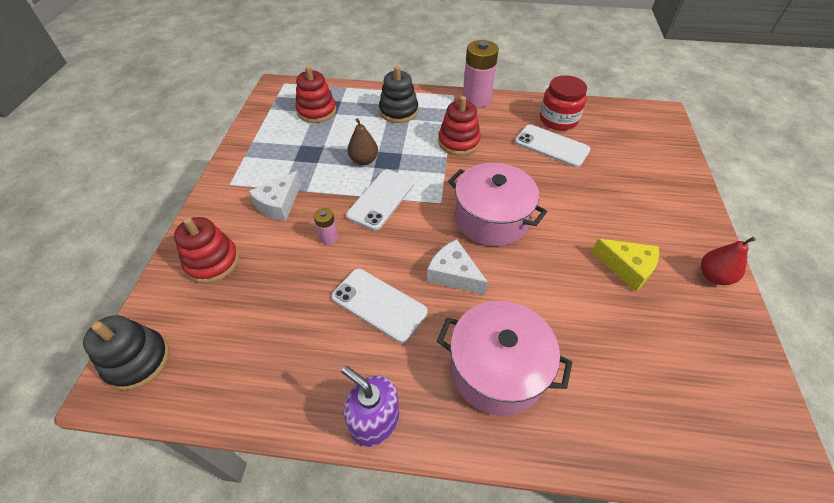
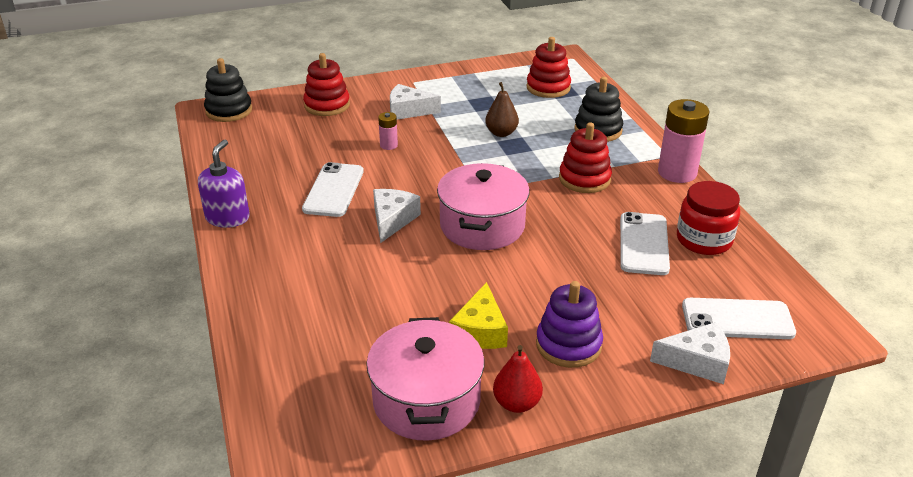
camera: 65 degrees right, 15 degrees down
(381, 199) = (456, 157): white phone -> white phone (737, 319)
(497, 369) = (302, 266): pink pot -> pink pot (426, 400)
(653, 225) = (568, 344): none -> purple stacking toy
(681, 173) = (697, 362): none -> white cheese

